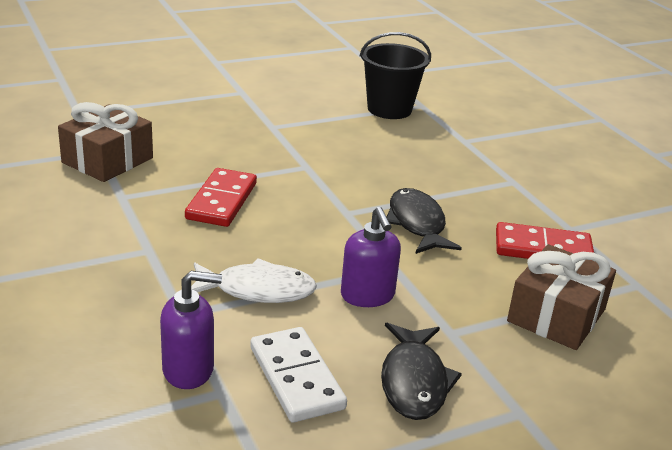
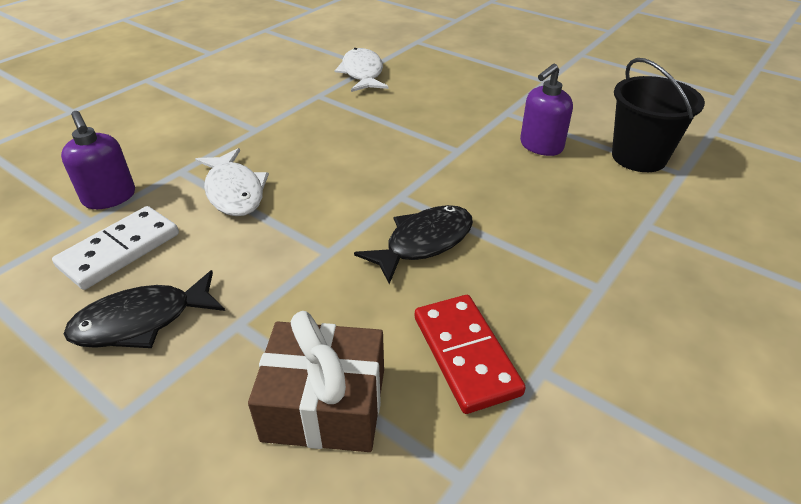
camera: 65 degrees right, 10 degrees up
(107, 160) = (362, 73): brown gift -> white fish
(222, 201) = (353, 133): red domino -> none
(367, 296) = (266, 251): purple soap dispenser -> purple soap dispenser (541, 146)

